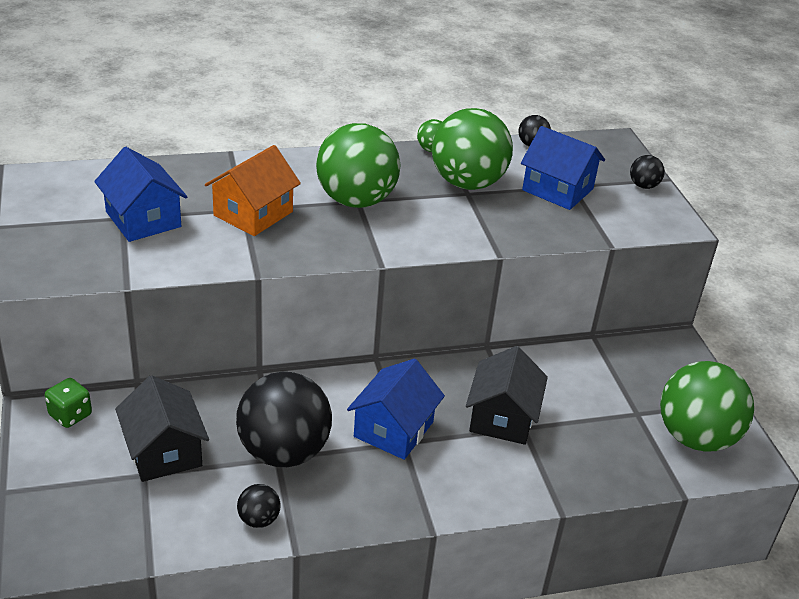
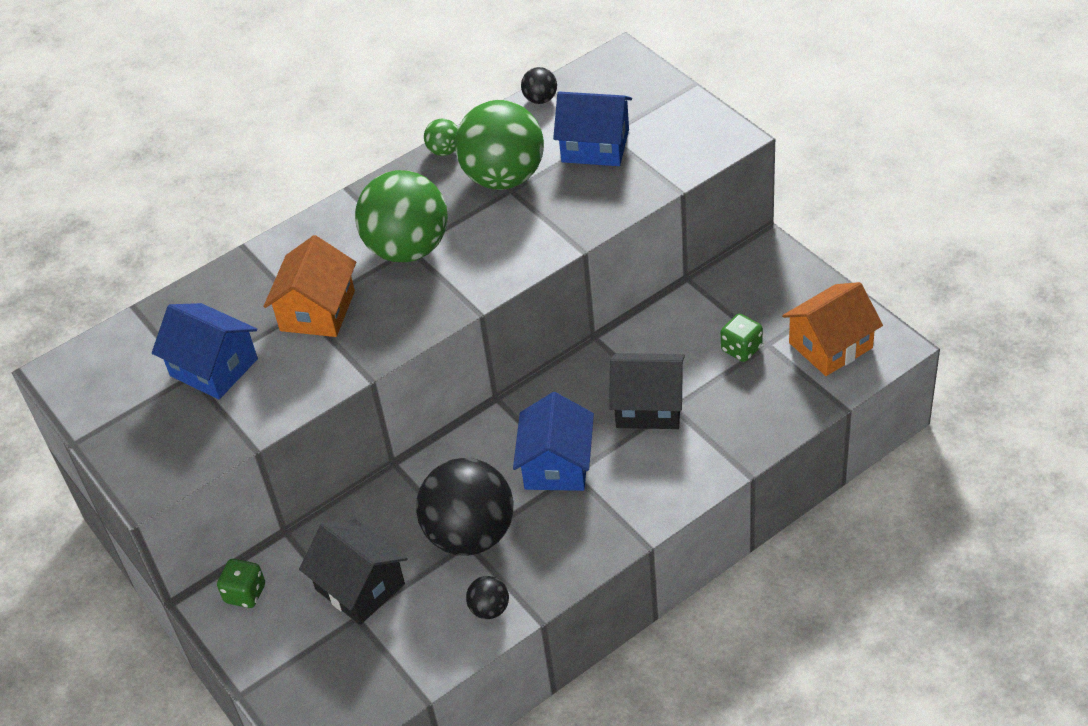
camera: 15 degrees left, 10 degrees up
(502, 417) = (649, 406): black house -> black house turned 75 degrees counterclockwise
(611, 407) = (741, 349): none -> green dice
(643, 186) = (675, 103): black ball -> none
(695, 437) = (830, 345): green ball -> orange house

